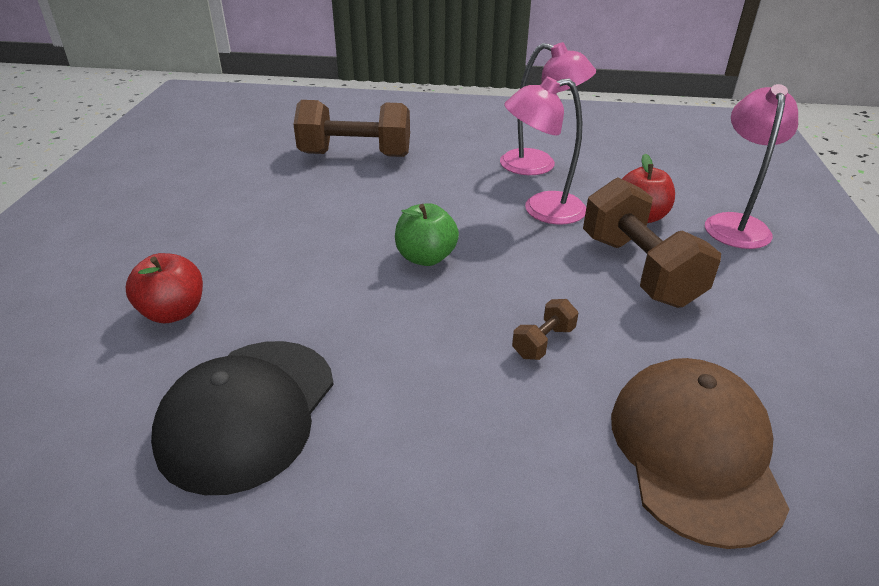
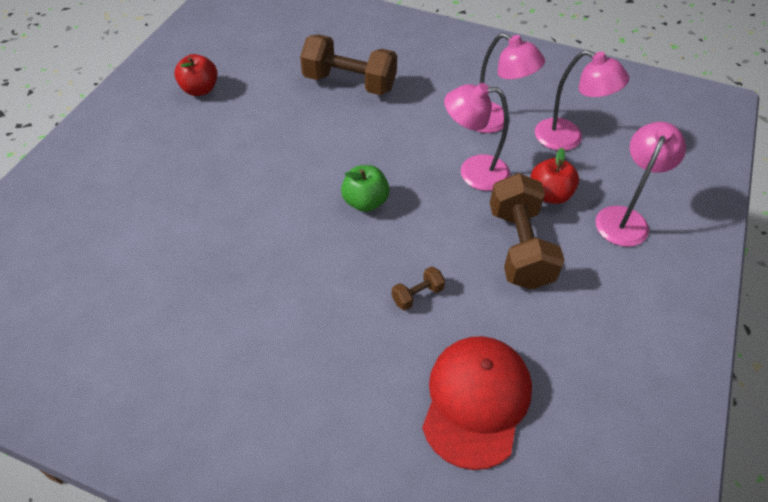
camera: 15 degrees right, 15 degrees up
(173, 312) = (182, 215): red apple -> red apple (200, 89)
(247, 413) = (210, 305): black cap -> none
(627, 167) = (568, 138): none -> pink lamp
(694, 451) = (476, 401): brown cap -> red cap

